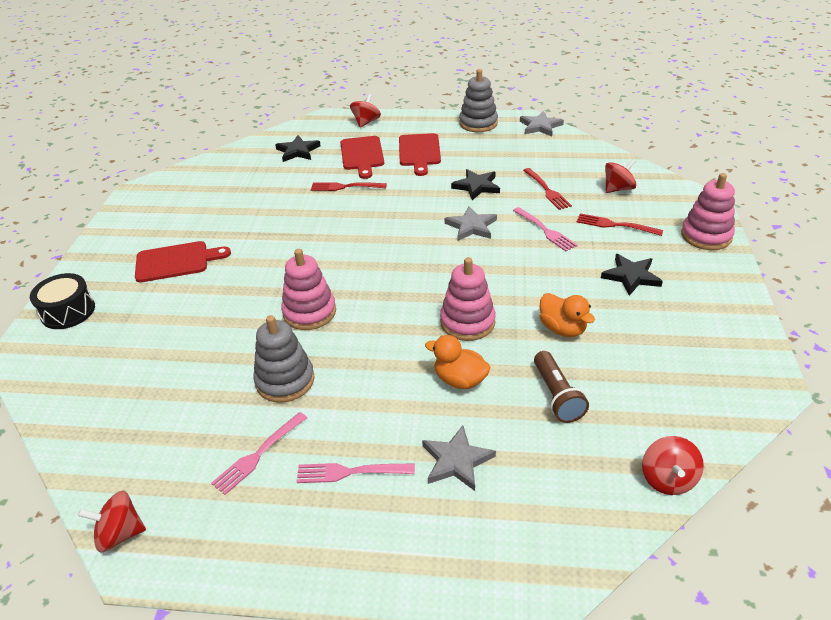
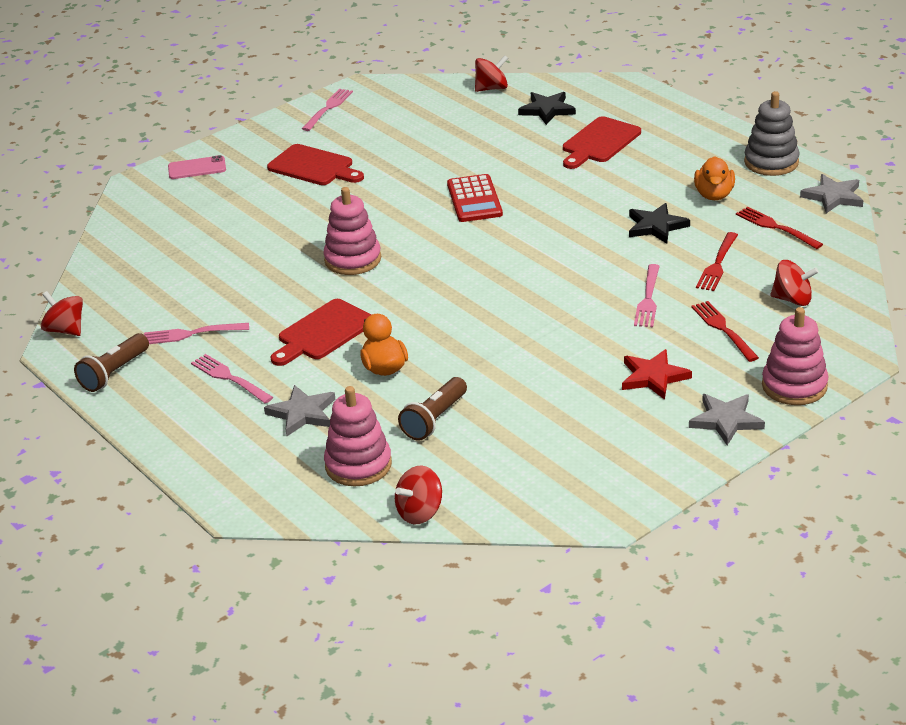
camera: 45 degrees right, 5 degrees down
(68, 311) = (197, 168): black drum -> pink phone
(129, 216) = (328, 108): none -> pink fork
(232, 544) = (114, 373): none -> brown flashlight
(285, 380) = (269, 298): grey stacking toy -> none
(335, 226) = (474, 199): none -> red calculator
(345, 187) = (536, 167): red fork -> red fork (776, 227)
(366, 122) = (657, 108): red spinning top -> red spinning top (491, 88)
(419, 152) = (659, 165): red cutting board -> red cutting board (323, 332)
(467, 322) = (455, 333): pink stacking toy -> pink stacking toy (358, 465)
(471, 226) = (588, 260): grey star -> grey star (726, 420)
(562, 329) = (520, 380): orange duck -> orange duck (714, 195)
(631, 276) = (653, 377): black star -> red star

